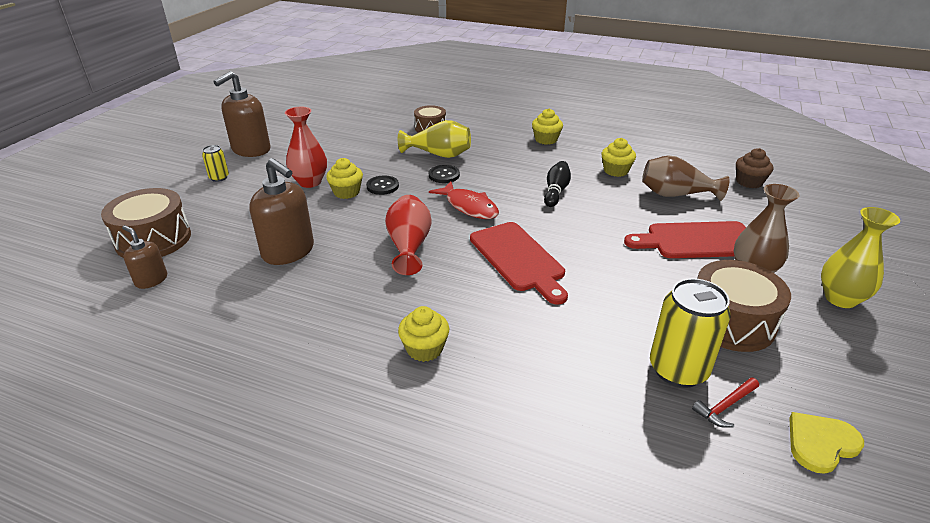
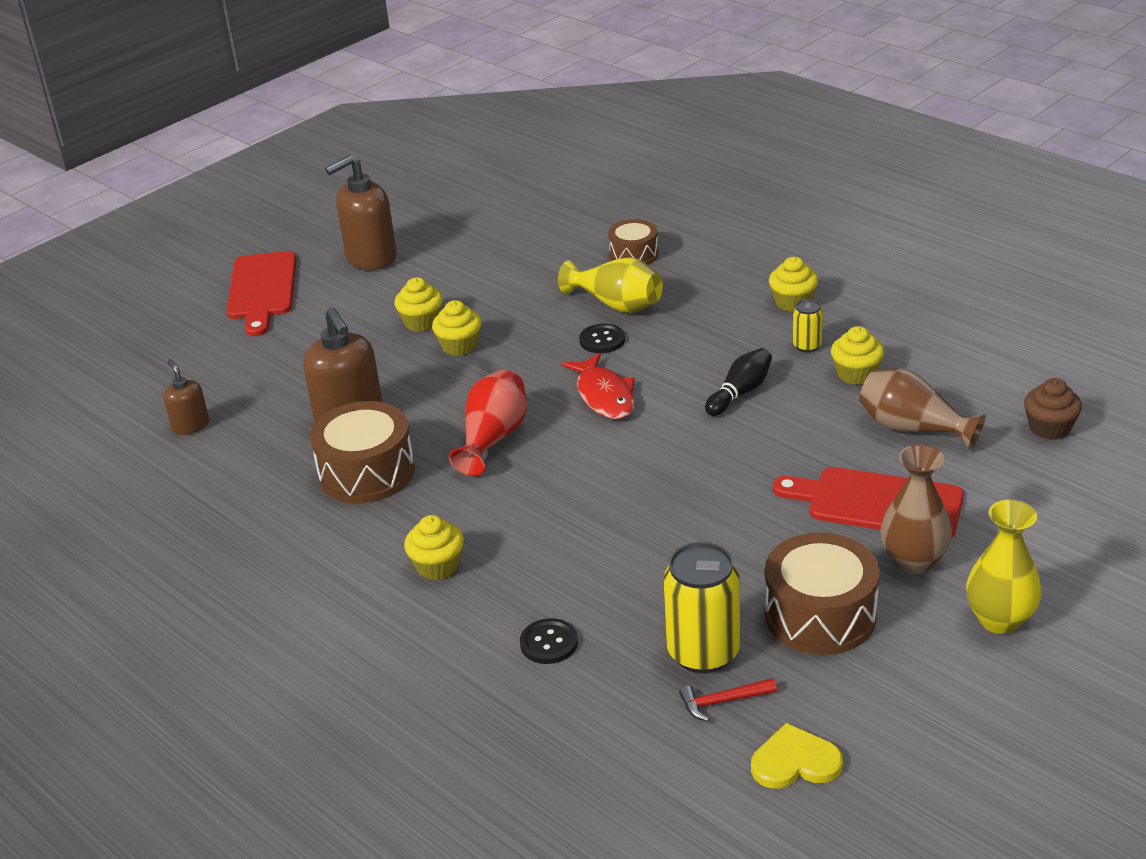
camera: 25 degrees right, 0 degrees up
(153, 239) = (209, 374): brown drum -> brown drum (366, 472)
(219, 178) = (314, 296): yellow can -> yellow can (807, 346)
(310, 182) = (421, 322): red vase -> yellow cupcake
(382, 186) = (510, 344): black button -> black button (549, 643)
(518, 259) = (617, 481): red cutting board -> red cutting board (262, 290)

